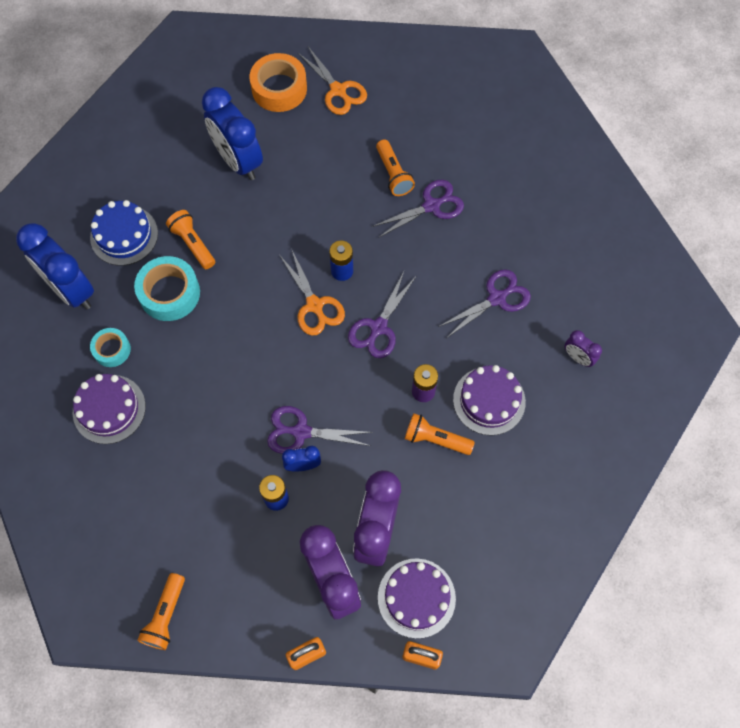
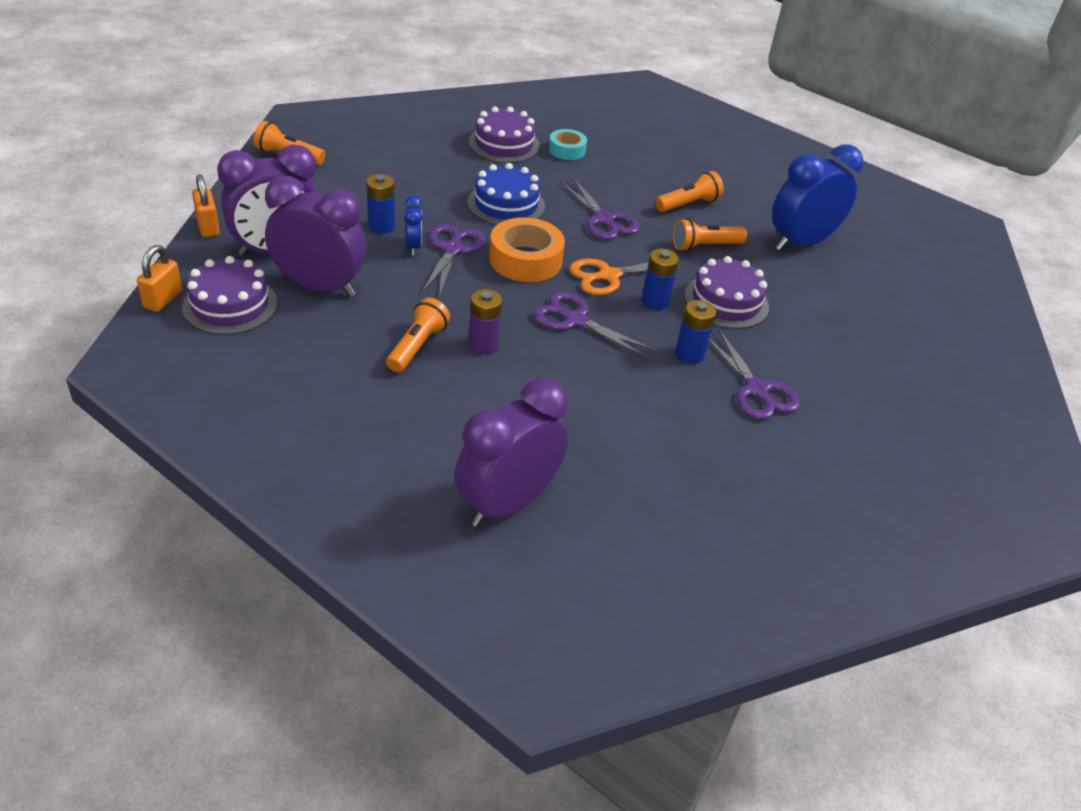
camera: 90 degrees right, 25 degrees down
(71, 290) = (634, 134): blue clock -> none
(124, 235) = (697, 166): blue cake -> blue cake (506, 204)
(169, 293) = (628, 186): turquoise tape -> none
(279, 89) = (913, 283): orange tape -> orange tape (525, 260)
(338, 90) = (925, 330): orange scissors -> none
(393, 174) = (802, 362): orange flashlight -> orange flashlight (704, 246)
(402, 248) = (689, 354): none -> blue battery
(489, 400) = (459, 400): purple cake -> purple cake (726, 301)
(497, 298) = (611, 432): purple scissors -> purple scissors (604, 220)
(578, 358) = (507, 504): purple clock -> purple clock, size x2.16

